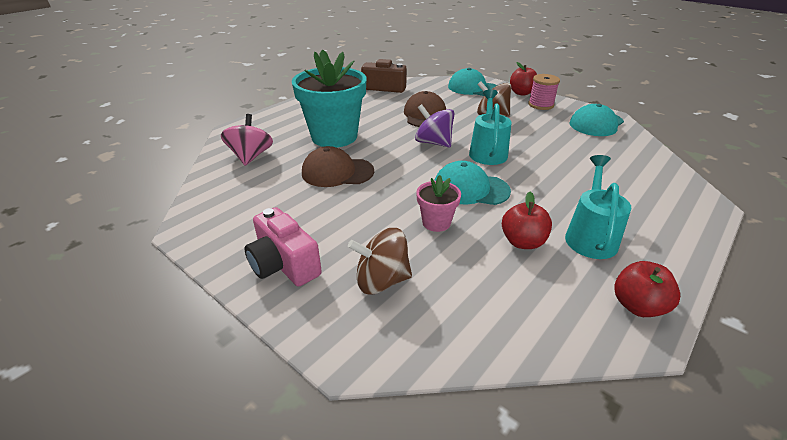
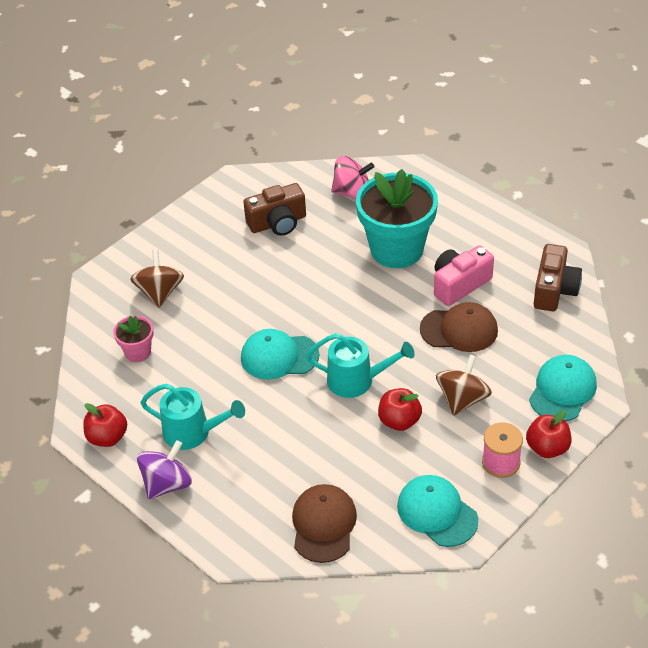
camera: 95 degrees right, 10 degrees up
(278, 196) = (277, 223): none -> brown camera
(284, 264) = (186, 238): pink camera -> pink camera (459, 284)
(337, 172) = (318, 257): brown cap -> brown cap (323, 525)
(433, 143) = (380, 334): purple spinning top -> purple spinning top (167, 484)
(436, 222) = (226, 327): pink flower pot -> pink flower pot (138, 352)
(470, 189) = (279, 356): turquoise cap -> turquoise cap turned 105 degrees counterclockwise
(522, 242) = (192, 382): red apple -> red apple (399, 421)

